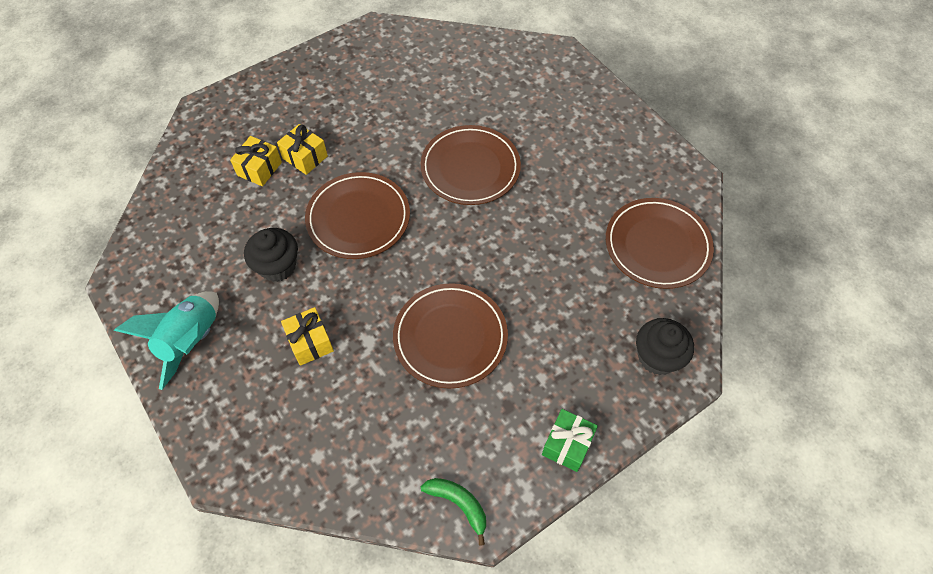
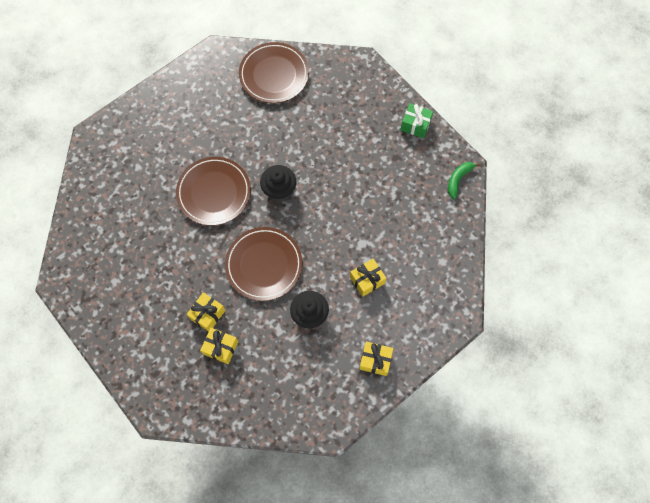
camera: 95 degrees left, 10 degrees up
(191, 341) = (375, 360): turquoise rocket -> yellow gift
(450, 337) = (354, 193): brown plate -> none
(657, 357) = (354, 78): black cupcake -> black cupcake (279, 190)

